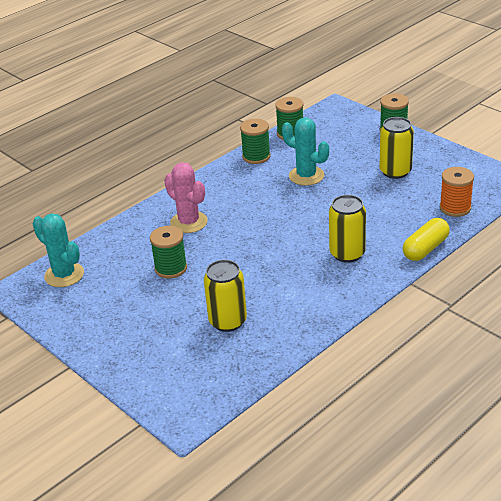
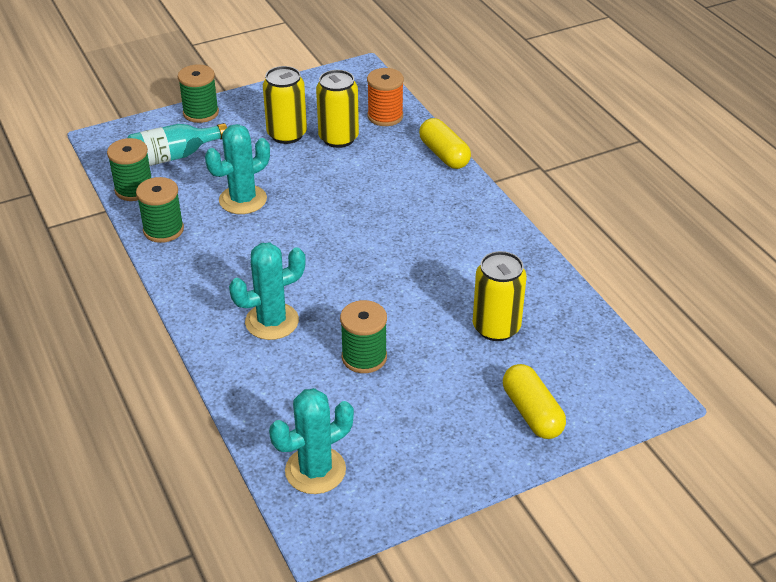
camera: 75 degrees left, 5 degrees up
(145, 357) = (532, 413): none -> yellow capsule
(189, 222) = (272, 321): pink cactus -> turquoise cactus
(335, 136) = (173, 156): none -> turquoise bottle
(347, 253) = (420, 208): yellow can -> yellow can (338, 138)

